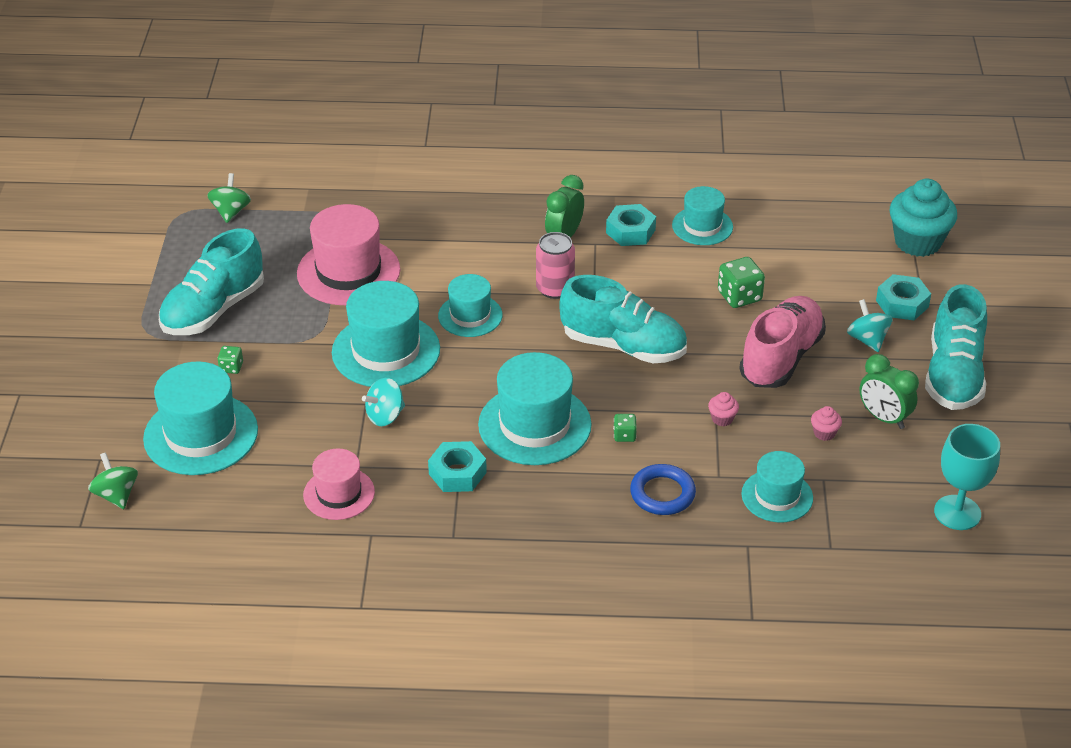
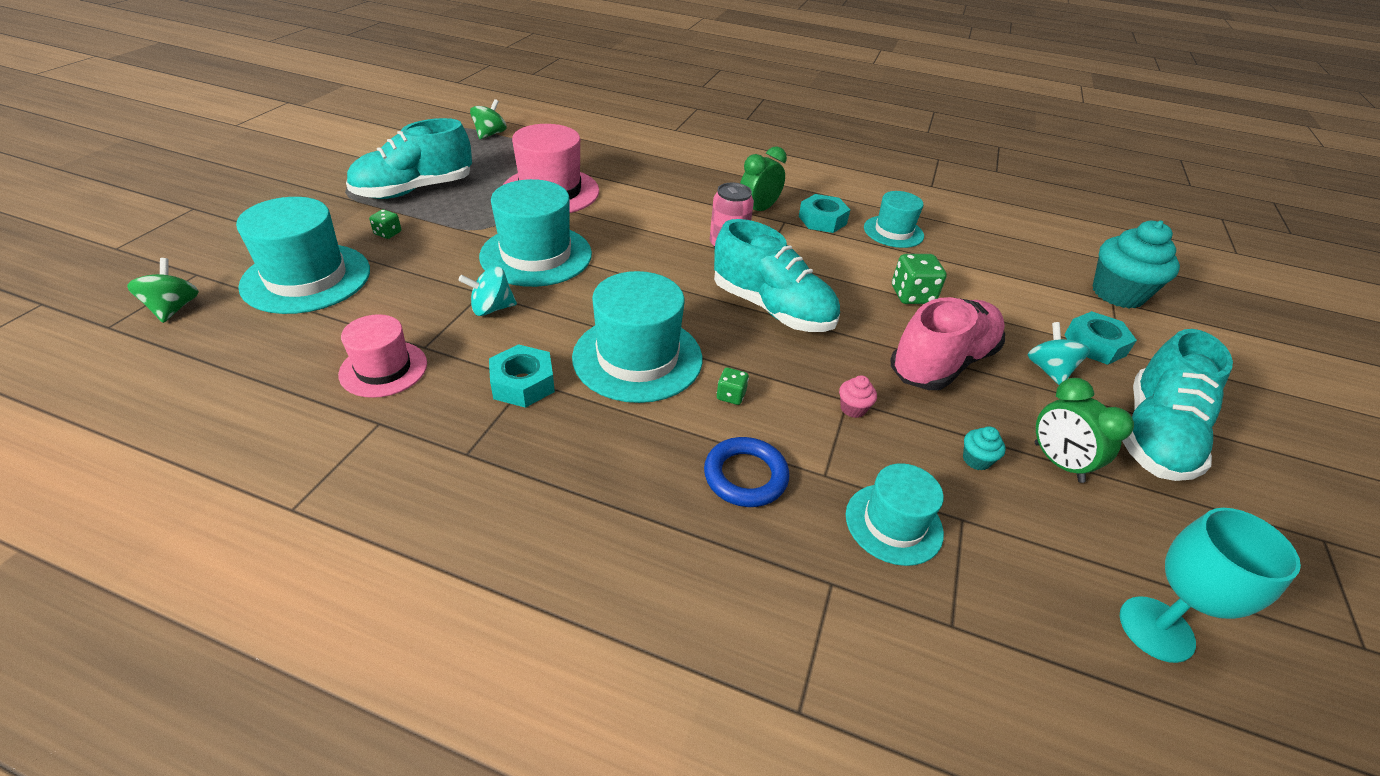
camera: 15 degrees right, 0 degrees up
(470, 315) = (634, 247): turquoise hat -> none
(824, 433) = (976, 460): pink cupcake -> turquoise cupcake

